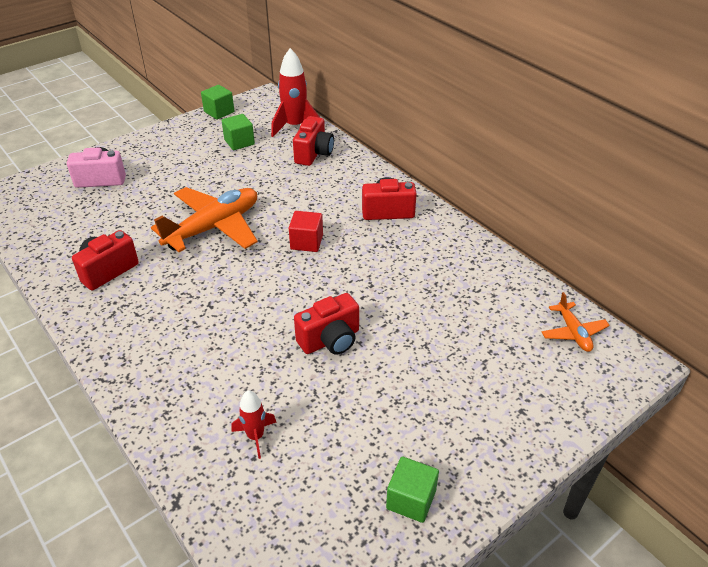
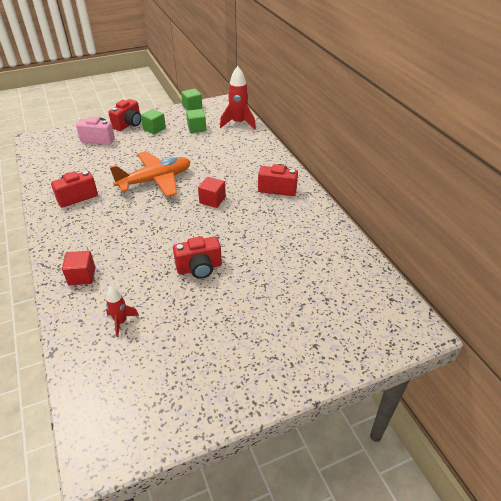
camera: 15 degrees right, 0 degrees up
(169, 384) = (82, 276): none -> red cube
(314, 154) = (243, 143): red camera -> red camera (128, 124)
(411, 499) = (207, 389): green cube -> green cube (154, 129)
(573, 332) = (379, 297): orange plane -> none

